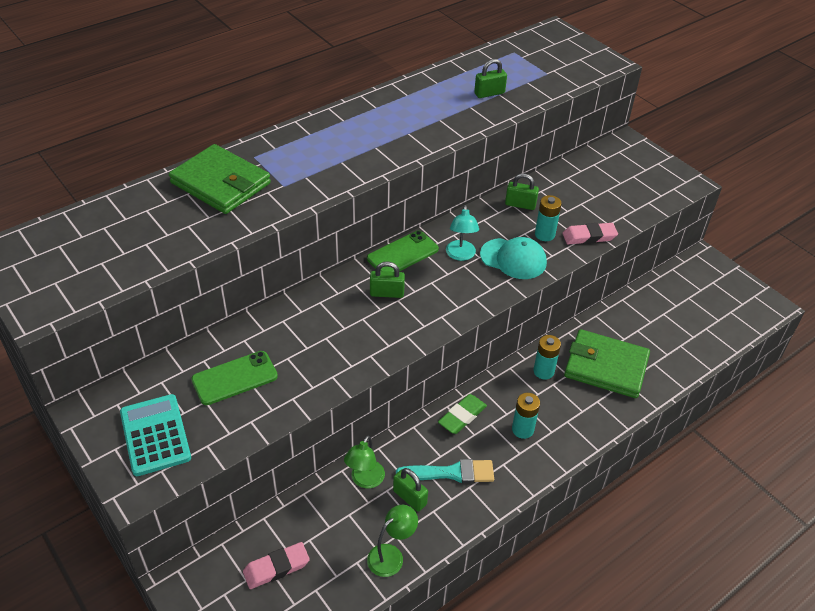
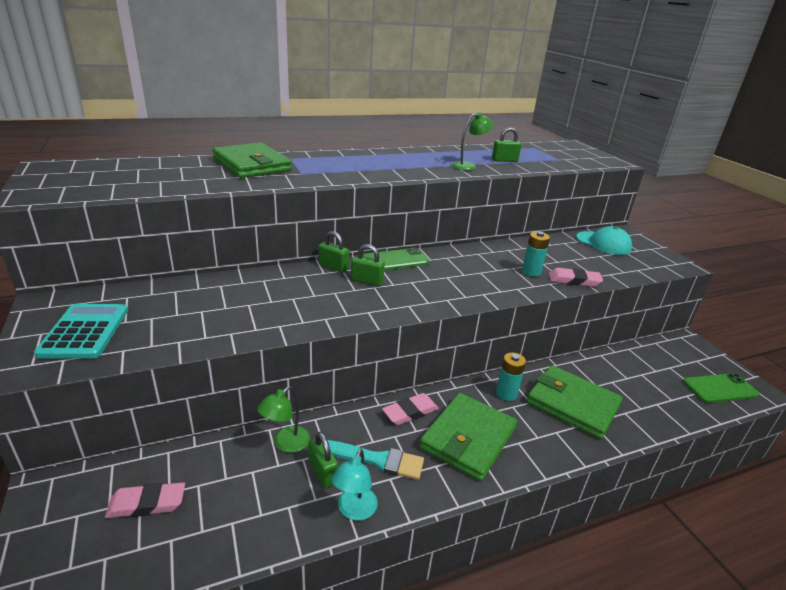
camera: 15 degrees right, 15 degrees down
(234, 378) = (191, 308): green phone -> green phone (719, 388)
(391, 555) = (272, 526): green lamp -> green lamp (468, 166)
(460, 255) = (447, 270): turquoise lamp -> turquoise lamp (354, 511)
(462, 416) = (410, 412): green eraser -> pink eraser
(513, 259) = (495, 281): turquoise cap -> turquoise cap (603, 243)
(520, 205) = (515, 250): green padlock -> green padlock (333, 267)
(522, 429) = (468, 438): turquoise battery -> green wallet

